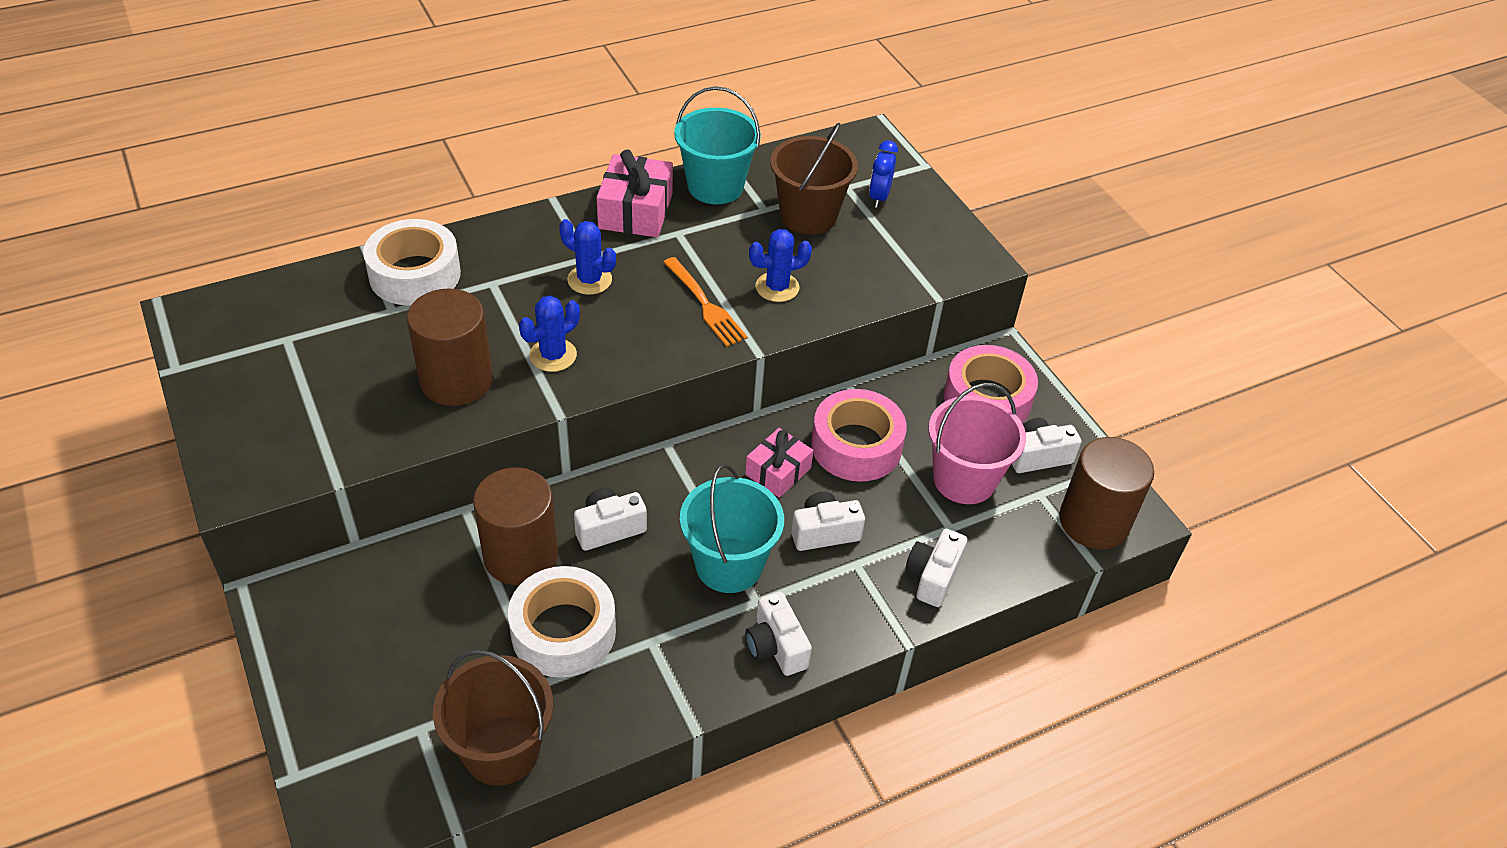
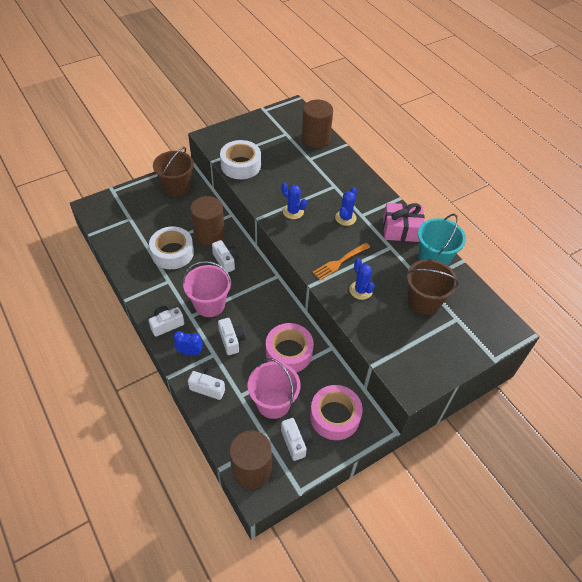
camera: 85 degrees right, 5 degrees up
(415, 274) = (333, 162): white tape -> white tape (241, 165)
(456, 380) = (272, 184): brown cylinder -> brown cylinder (315, 139)
(501, 750) = (120, 242): brown bucket -> brown bucket (176, 187)
(729, 565) = (209, 304): turquoise bucket -> pink bucket
(778, 471) = (267, 320): pink gift -> none
(879, 197) = (453, 335): blue clock -> blue clock (190, 352)

